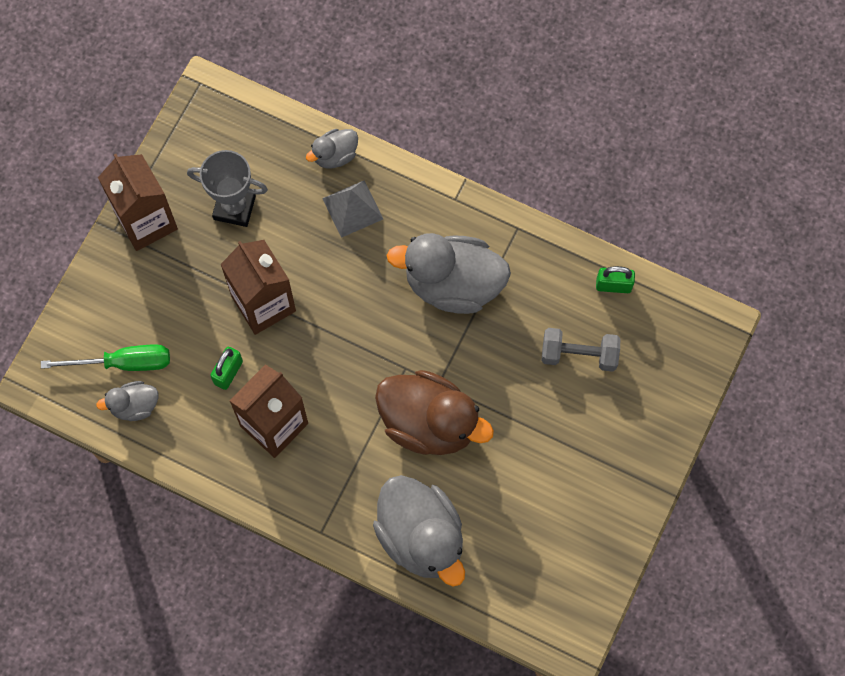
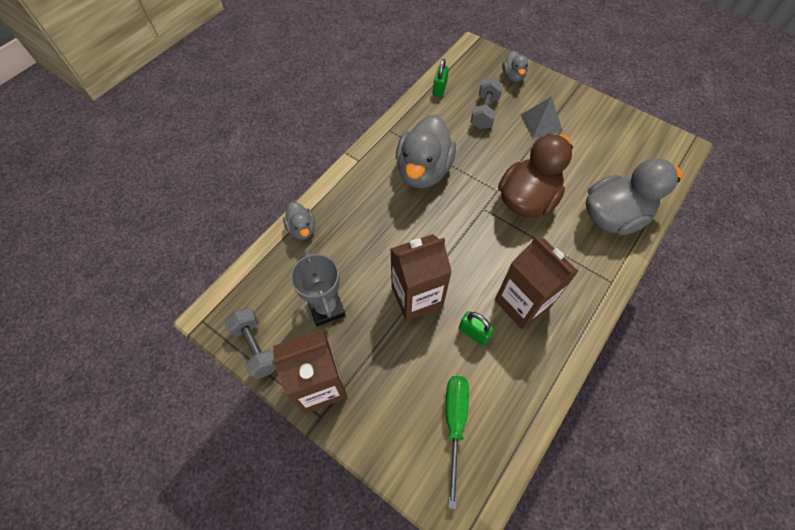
camera: 80 degrees left, 10 degrees down
(134, 406) = (497, 418): grey duck -> grey duck (513, 76)
(177, 147) = (256, 347): none -> grey dumbbell
(234, 207) = (326, 308): grey trophy -> grey trophy turned 45 degrees counterclockwise
(352, 208) = (349, 223): grey pyramid -> grey pyramid (541, 123)

